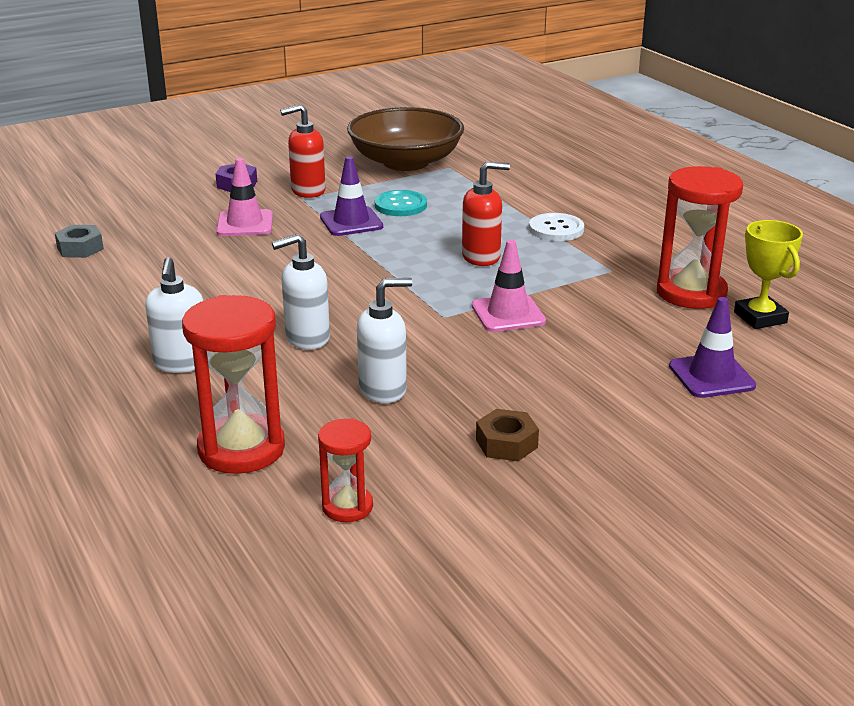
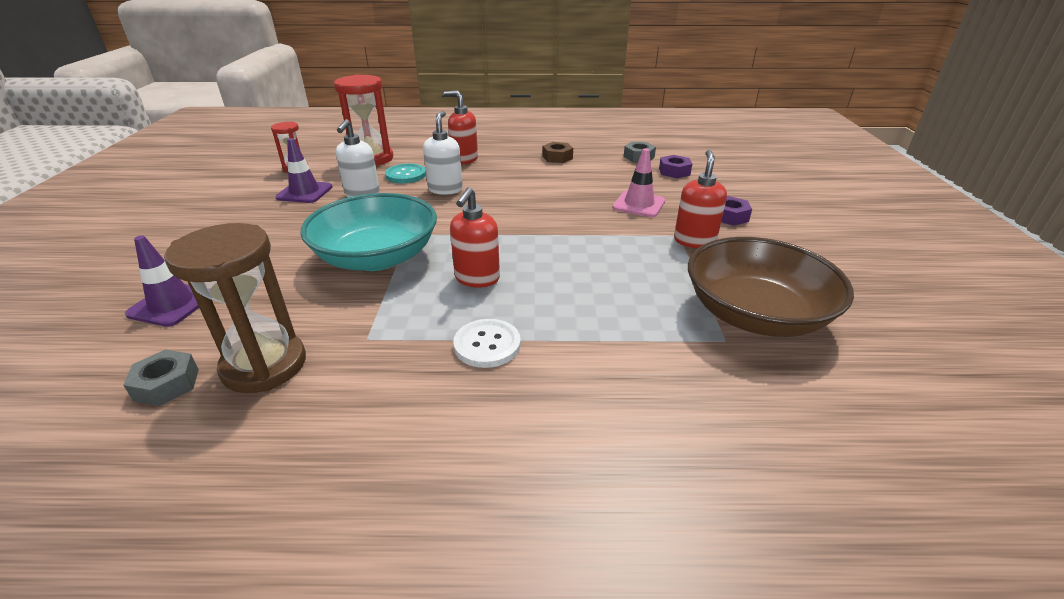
camera: 120 degrees right, 5 degrees up
(124, 221) = (674, 171): none -> purple nut
(181, 363) = (464, 159): white soap dispenser -> red soap dispenser
(351, 222) = (607, 243): purple traffic cone -> purple traffic cone (304, 192)
(400, 205) = (626, 275): turquoise button -> turquoise button (406, 175)
(506, 443) = (262, 210): brown nut -> brown nut (557, 157)
(508, 314) = (377, 257): pink traffic cone -> turquoise bowl
(691, 293) = (264, 365): red hourglass -> brown hourglass
(760, 317) = (167, 384): yellow trophy -> grey nut

